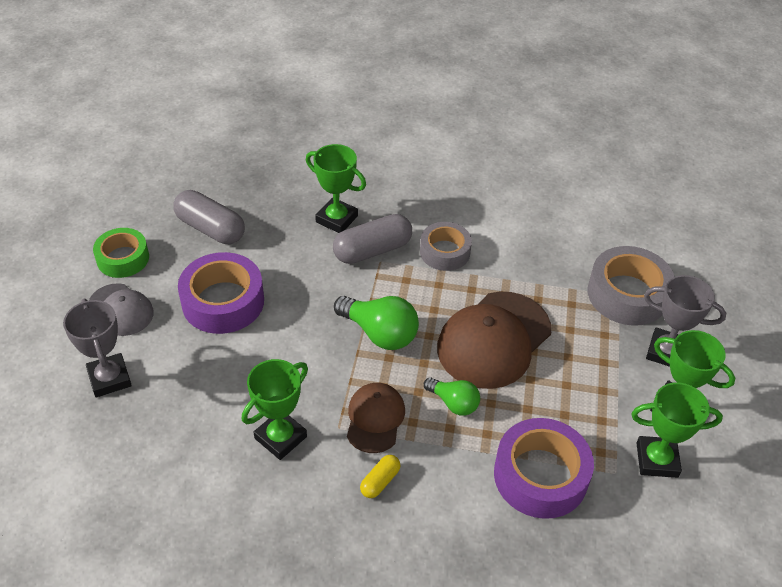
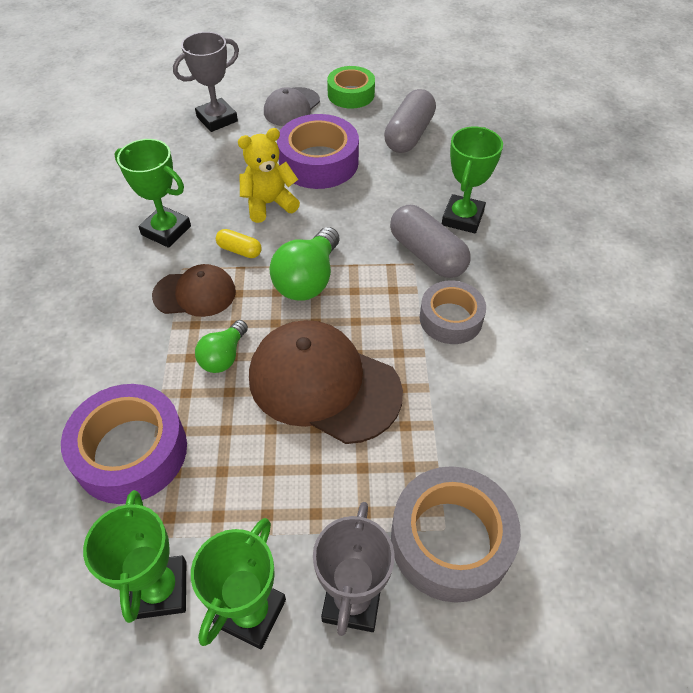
camera: 80 degrees right, 5 degrees up
(270, 349) = (269, 204): none -> yellow teddy bear
(380, 481) = (120, 309): yellow capsule -> yellow capsule (239, 250)

